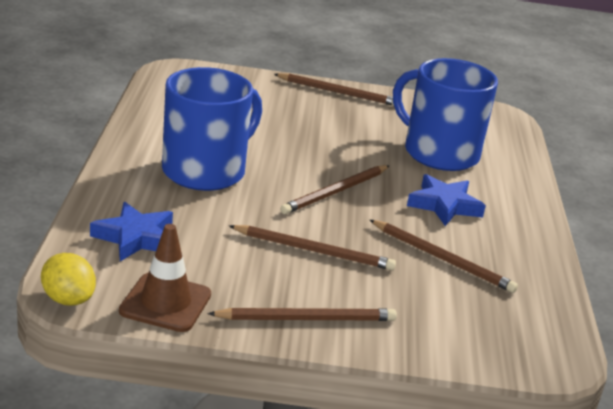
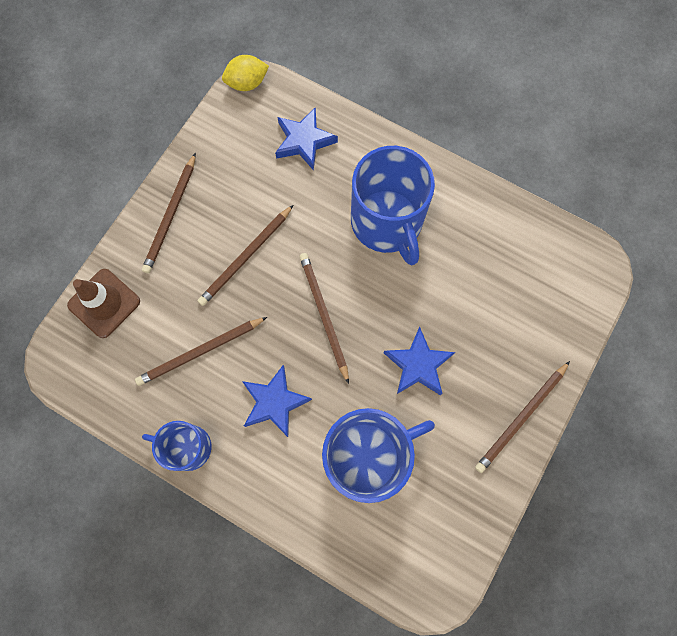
camera: 120 degrees right, 45 degrees up
(165, 303) = (222, 136): brown traffic cone -> brown traffic cone (104, 303)
(337, 139) = (418, 365): none -> blue star
(536, 246) = (187, 447): none -> blue mug

